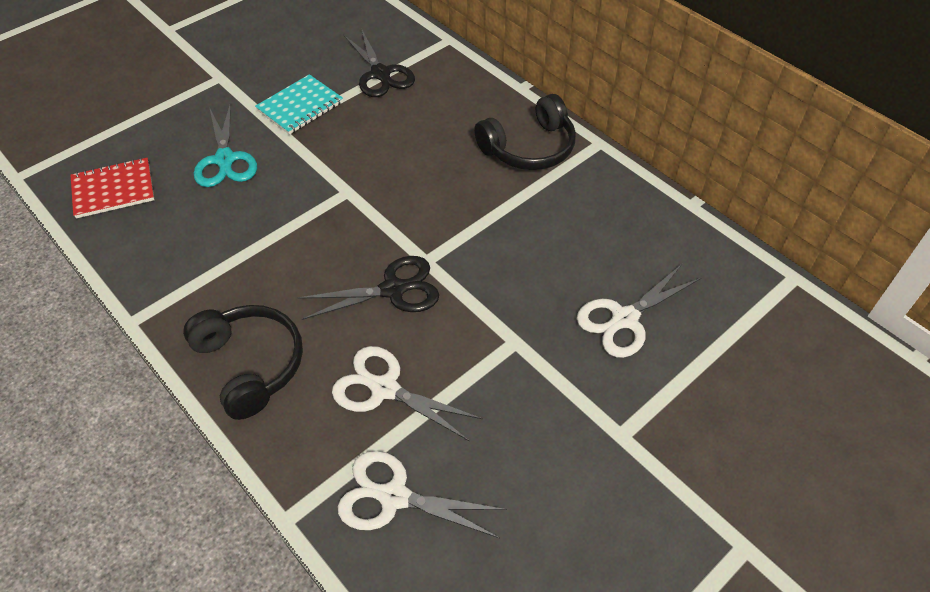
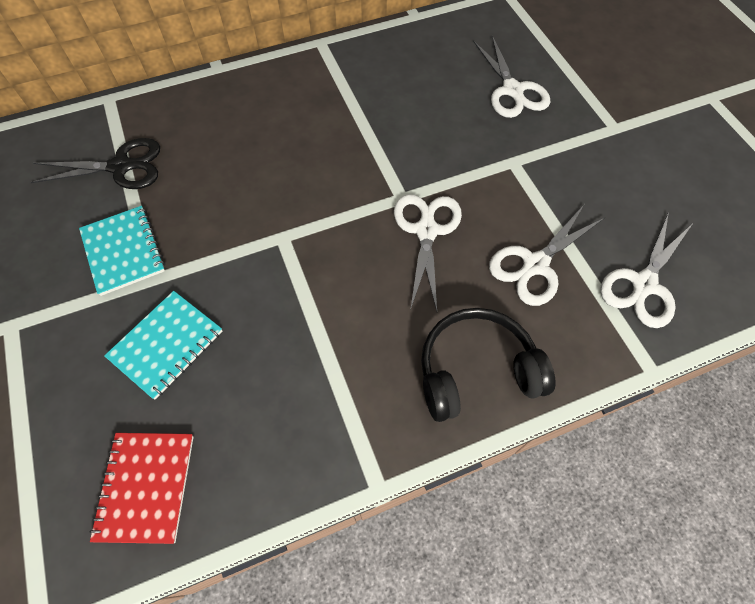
camera: 70 degrees left, 10 degrees up
(225, 159) = (166, 345): turquoise scissors -> turquoise notebook
(393, 289) = (426, 231): black scissors -> white scissors
(529, 148) = (300, 87): black headphones -> none

